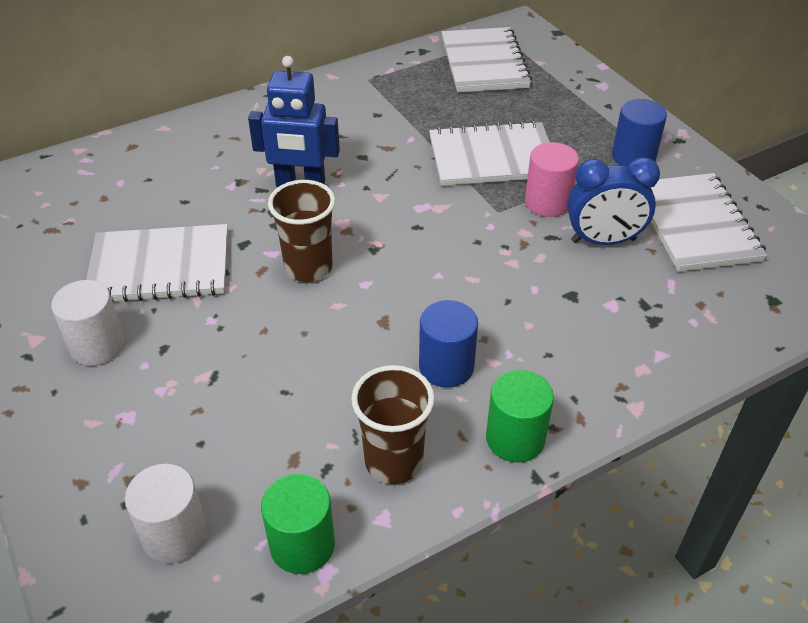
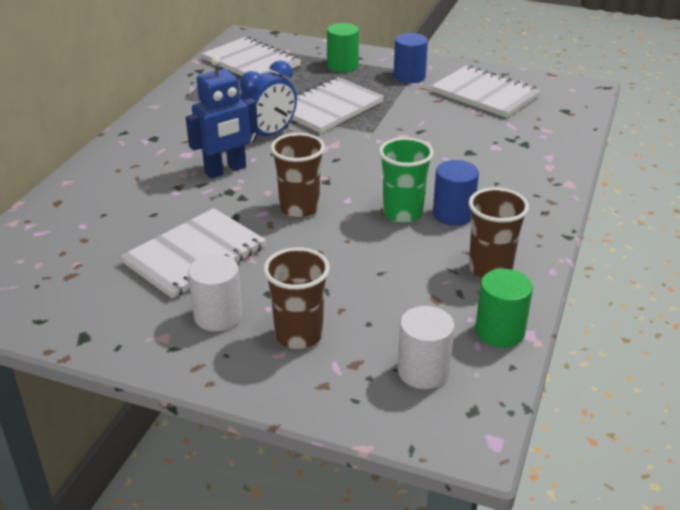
camera: 40 degrees left, 10 degrees down
(129, 413) = (299, 335): none -> brown cup
(396, 333) = (402, 213): none -> green cup
(515, 438) = (534, 226): green cylinder -> green cylinder (342, 66)
(547, 202) = (394, 116): pink cylinder -> none
(603, 241) = (450, 121): blue clock -> blue clock (269, 135)

